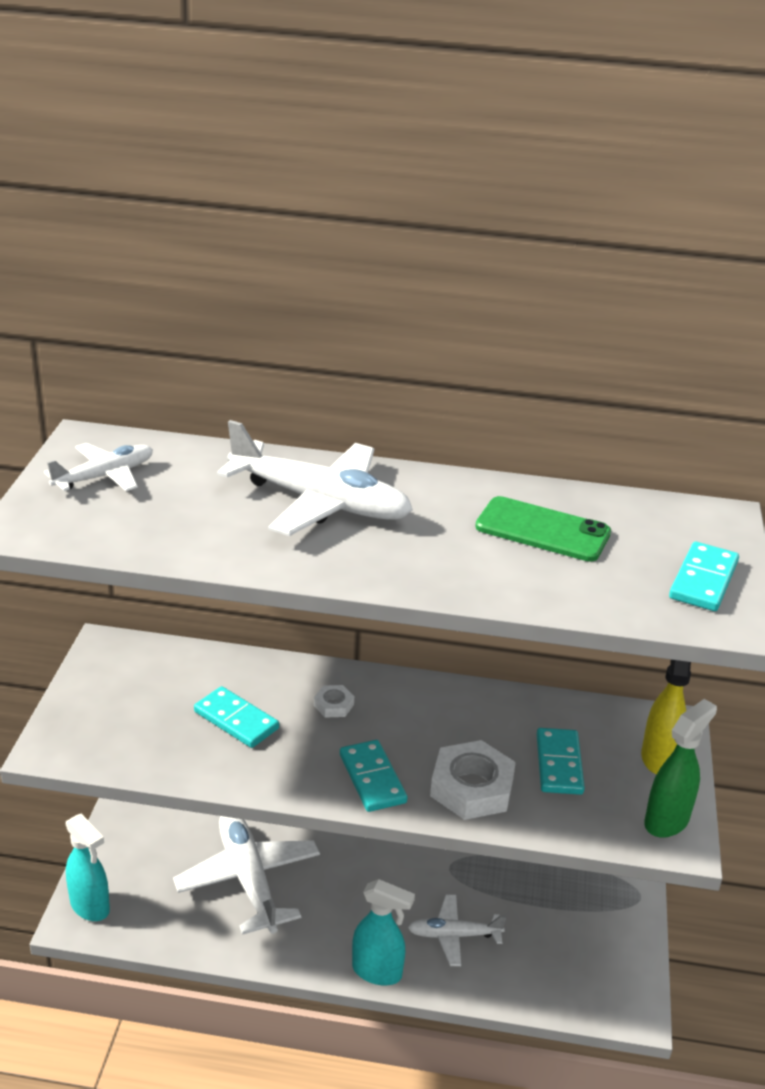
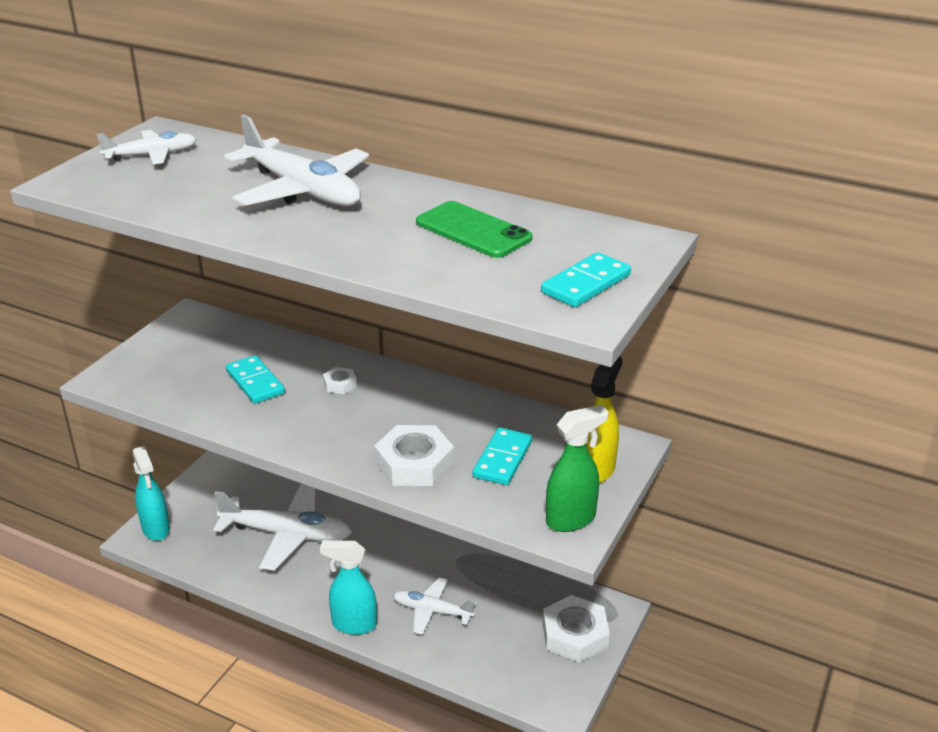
camera: 20 degrees right, 0 degrees up
(248, 879) = (286, 534): white plane -> white plane turned 105 degrees clockwise
(372, 778) = (336, 442): turquoise domino -> none
(377, 972) = (353, 624): turquoise spray bottle -> turquoise spray bottle turned 150 degrees clockwise
(610, 927) = (575, 635): none -> white nut

